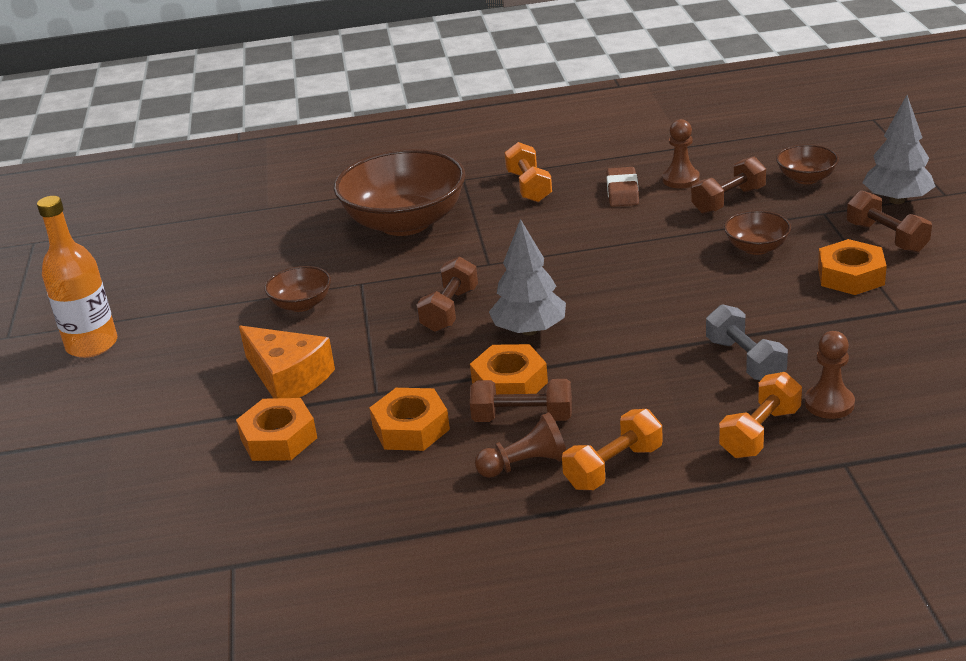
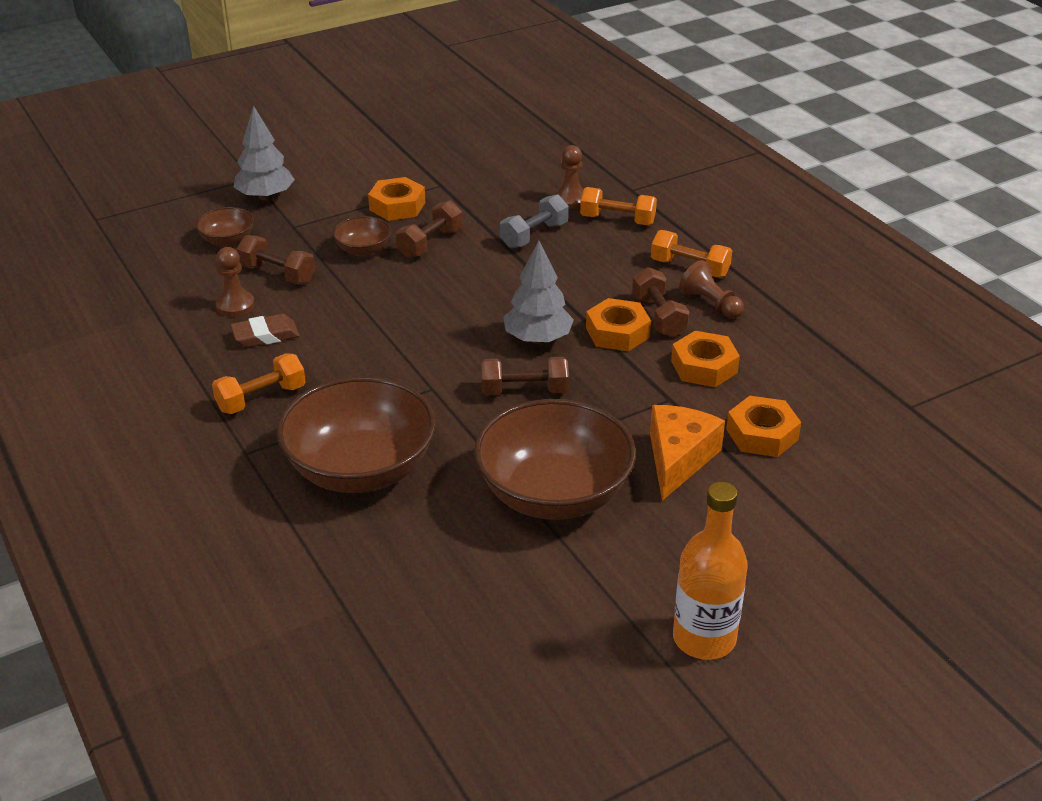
camera: 115 degrees left, 5 degrees up
(301, 304) = (554, 494): brown bowl -> brown bowl, size x2.15
(886, 238) = (332, 196): brown dumbbell -> brown dumbbell (430, 243)

